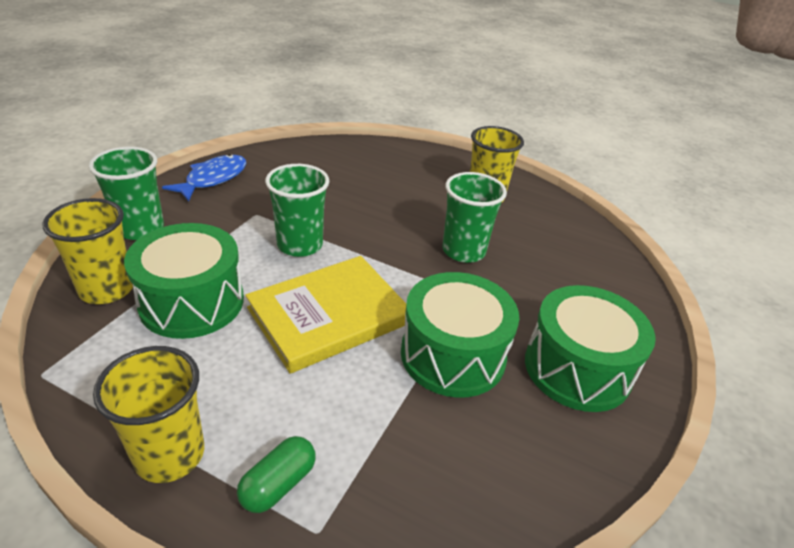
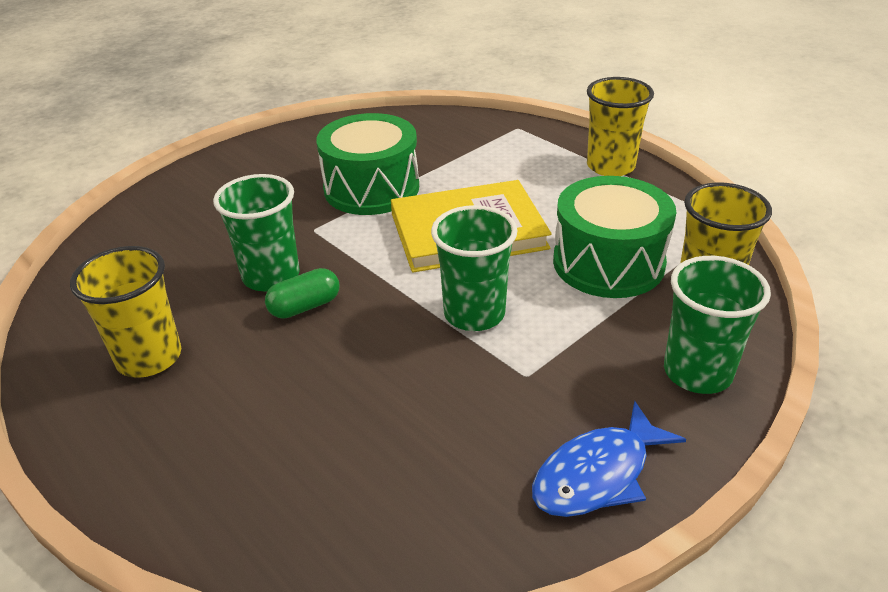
camera: 155 degrees left, 0 degrees up
(278, 484) = (537, 146): green capsule -> green capsule (305, 307)
(577, 368) = (276, 167): green drum -> none

